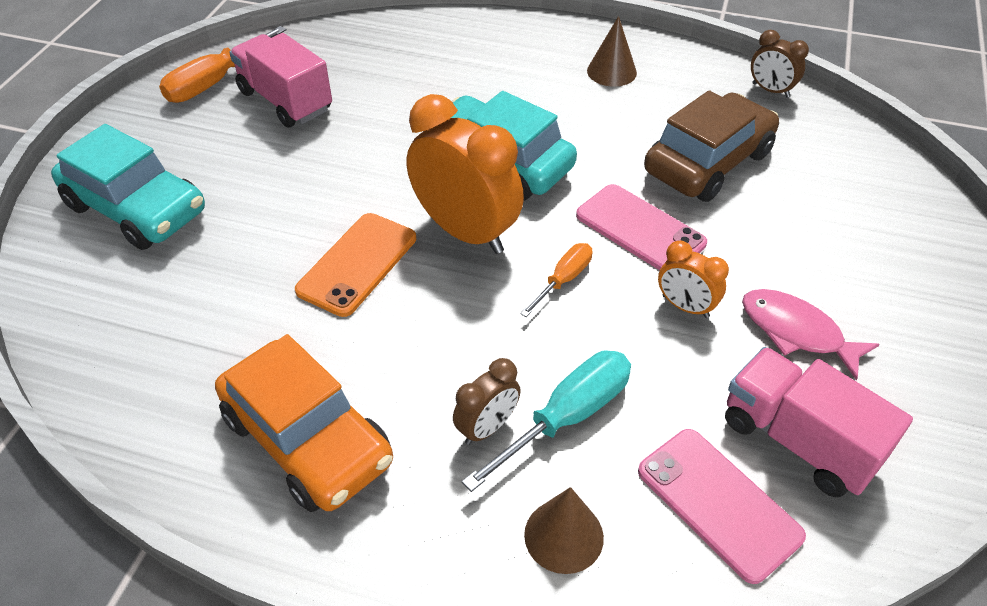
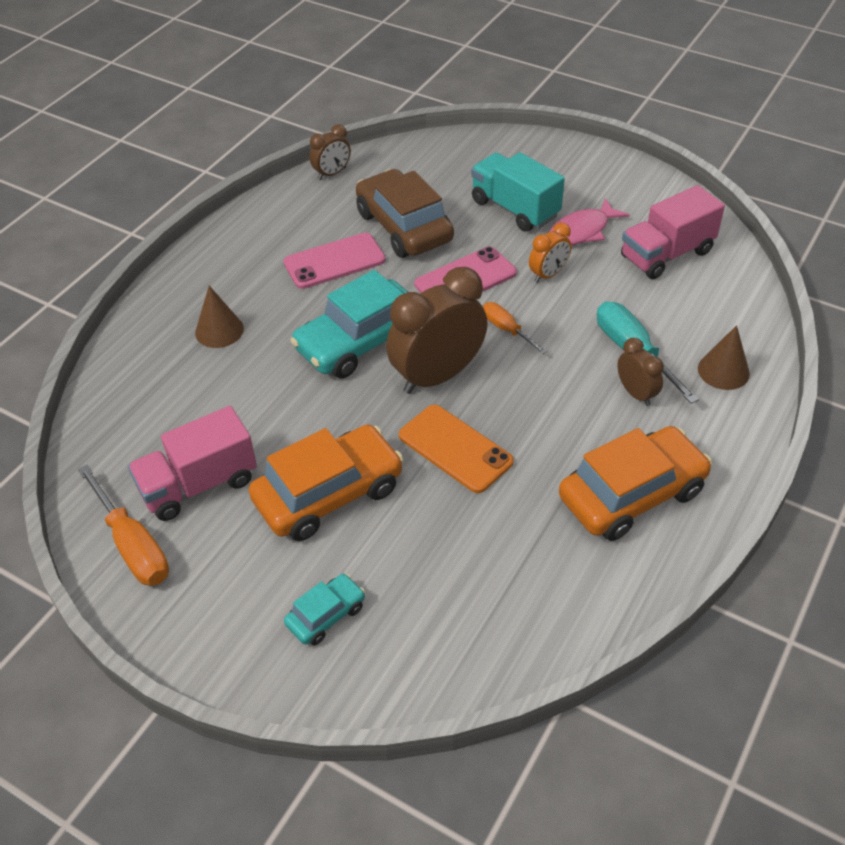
camera: 75 degrees left, 0 degrees up
(136, 209) = (326, 615): turquoise car -> turquoise car, size x0.50
(282, 182) = (328, 494): none -> orange car
(465, 232) = (437, 376): orange clock -> brown clock
(611, 71) = (264, 252): brown cone -> brown cone (219, 330)
(718, 503) = (706, 299): pink phone -> pink phone (334, 261)
(802, 255) = (514, 209): none -> turquoise truck

